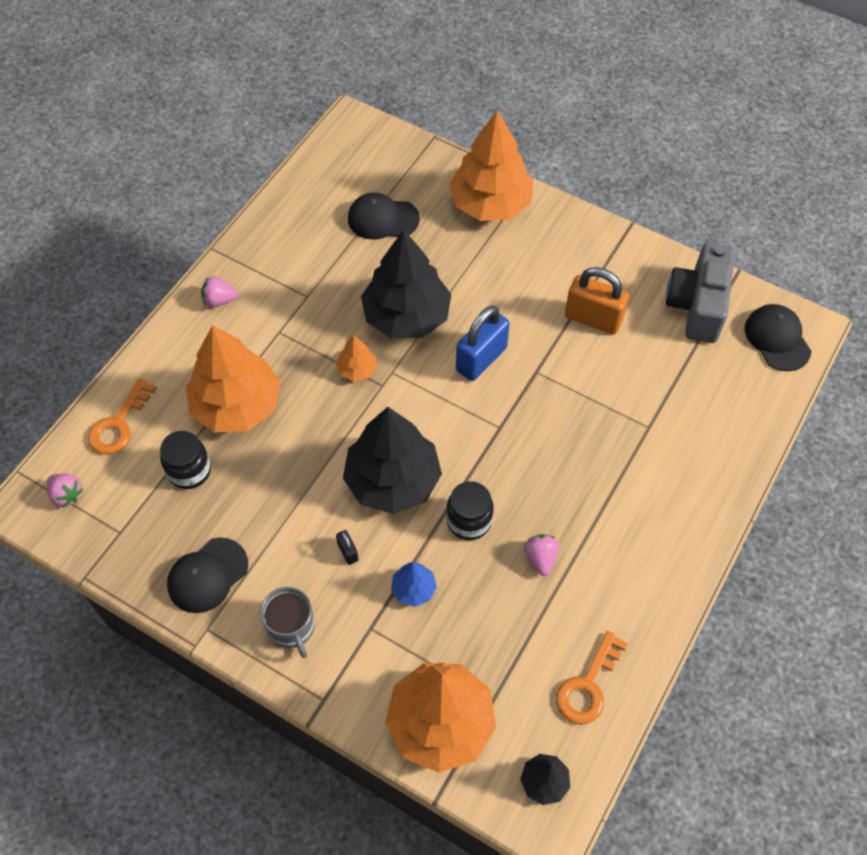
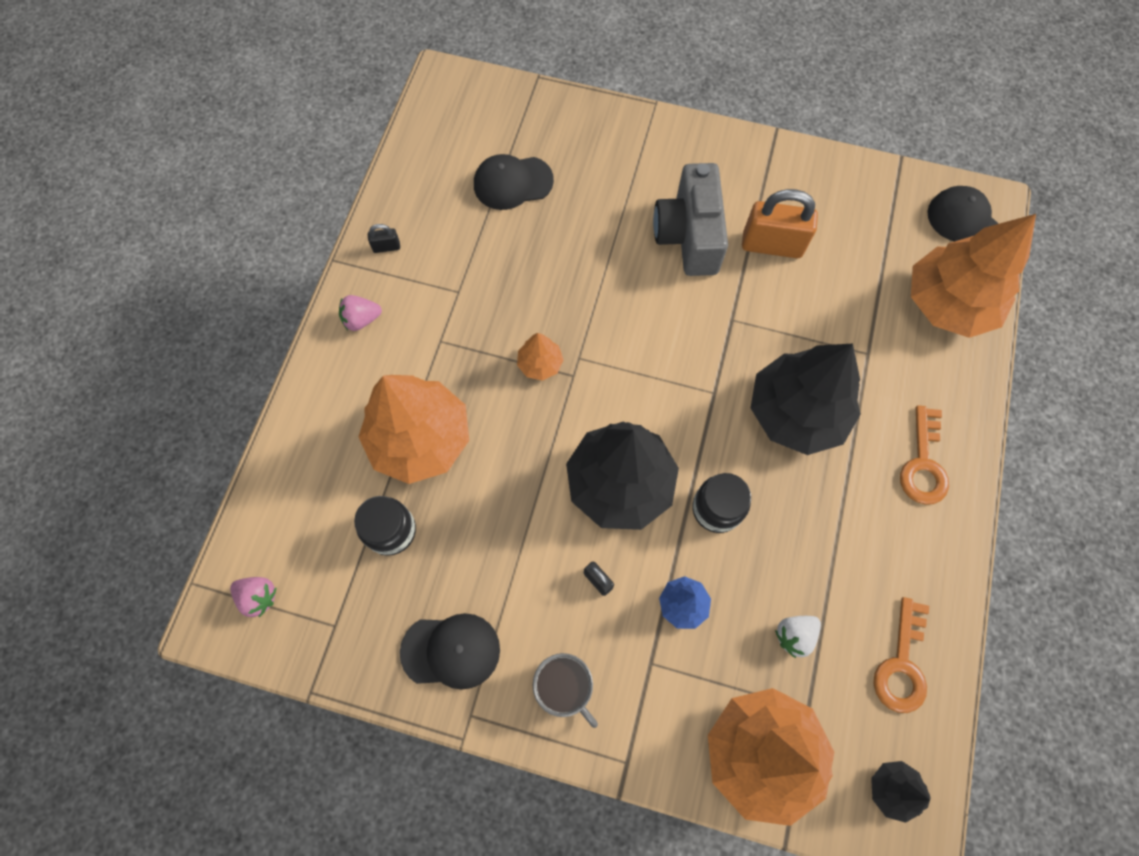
camera: 15 degrees left, 10 degrees up
(119, 424) = (293, 495): orange key -> orange key (923, 463)
(207, 575) = (451, 651): black cap -> black cap turned 120 degrees counterclockwise
(259, 247) = (386, 247): none -> black padlock
(406, 316) = (574, 289): black tree -> black tree (796, 412)
(481, 359) = (669, 319): blue padlock -> none
(490, 204) = (623, 140): orange tree -> orange tree (948, 303)
(501, 638) = (794, 635): none -> white strawberry
(540, 558) = (805, 532): pink strawberry -> none
(697, 306) = (873, 206): grey camera -> grey camera (688, 236)

